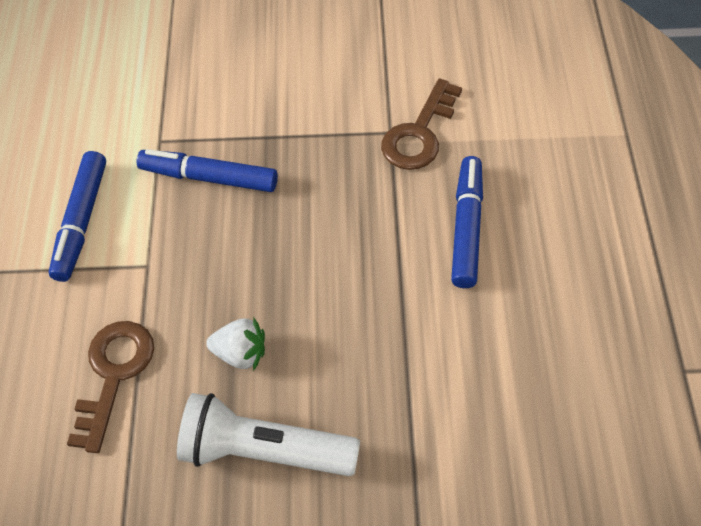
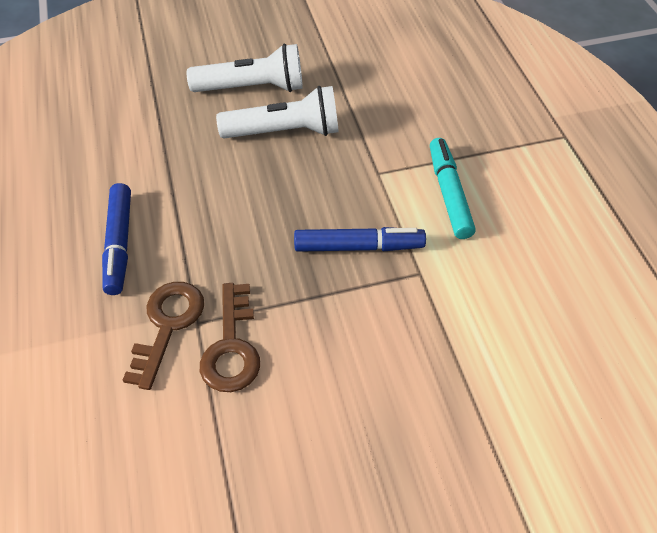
camera: 165 degrees right, 5 degrees down
(81, 222) = (449, 194): blue marker -> turquoise marker
(113, 375) = (367, 107): brown key -> brown key (231, 346)
(240, 353) = (284, 132): white strawberry -> white flashlight

